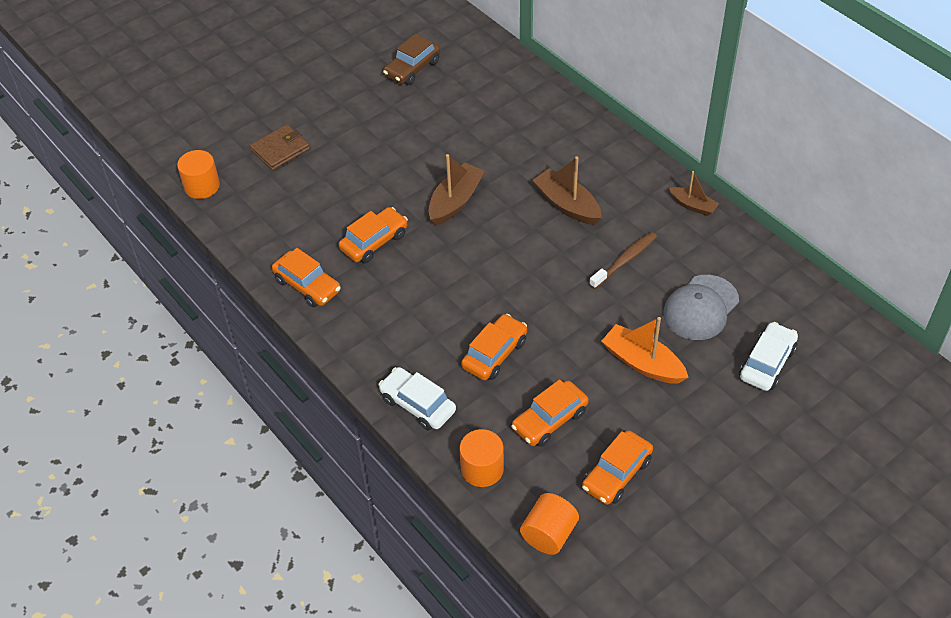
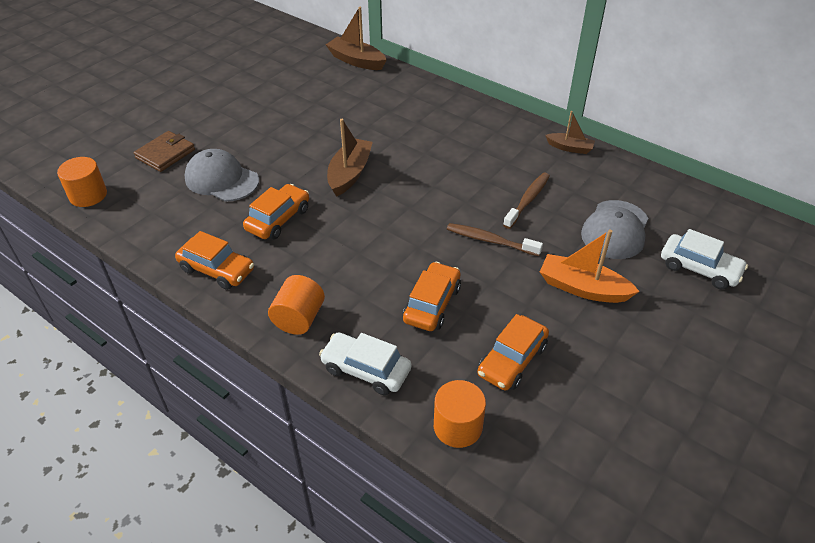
camera: 15 degrees left, 5 degrees down
(329, 188) = (221, 179): none -> grey cap
(412, 68) = (279, 76): brown car -> none
(549, 534) = (557, 487): orange cylinder -> orange cylinder (299, 318)
(567, 205) = (456, 162): brown boat -> brown boat (356, 61)
(571, 298) = (490, 240): none -> brown toothbrush
(616, 474) = (603, 404): orange car -> none
(767, 363) = (699, 268): white car -> white car turned 105 degrees clockwise

